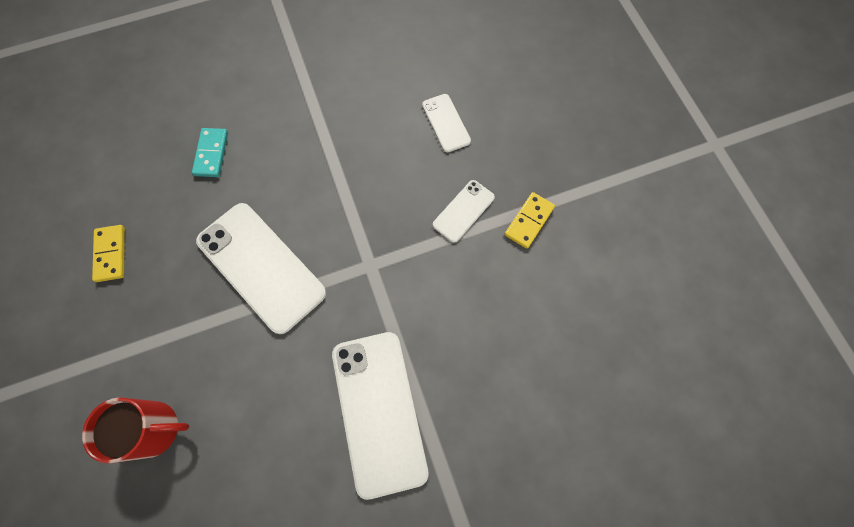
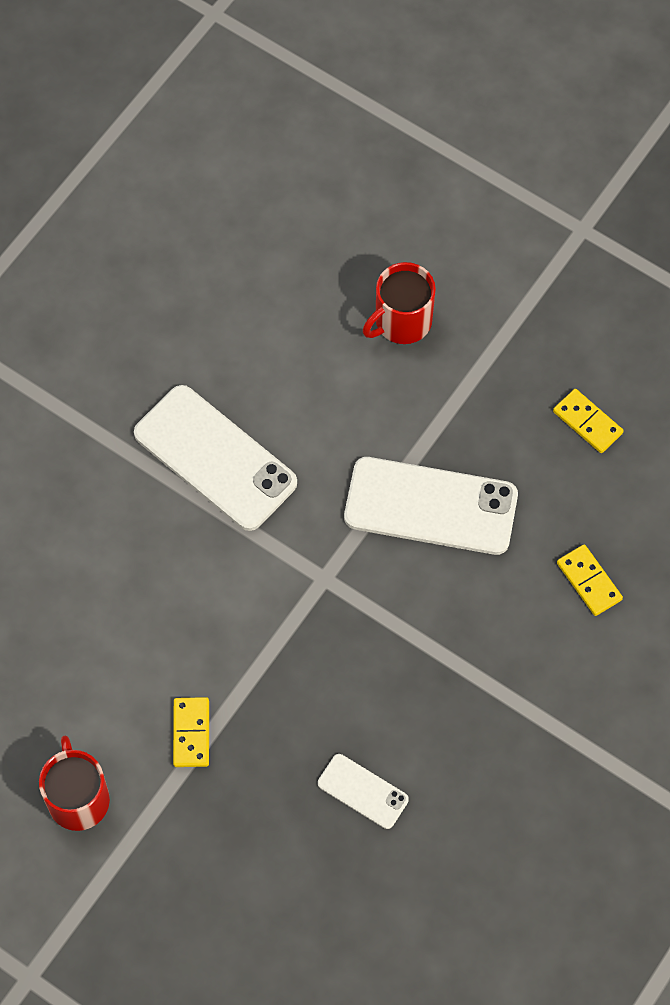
camera: 145 degrees right, 5 degrees down
(211, 154) = (589, 581): turquoise domino -> yellow domino
(463, 211) = (269, 698): white phone -> none
(629, 227) = (78, 799): none -> red mug

